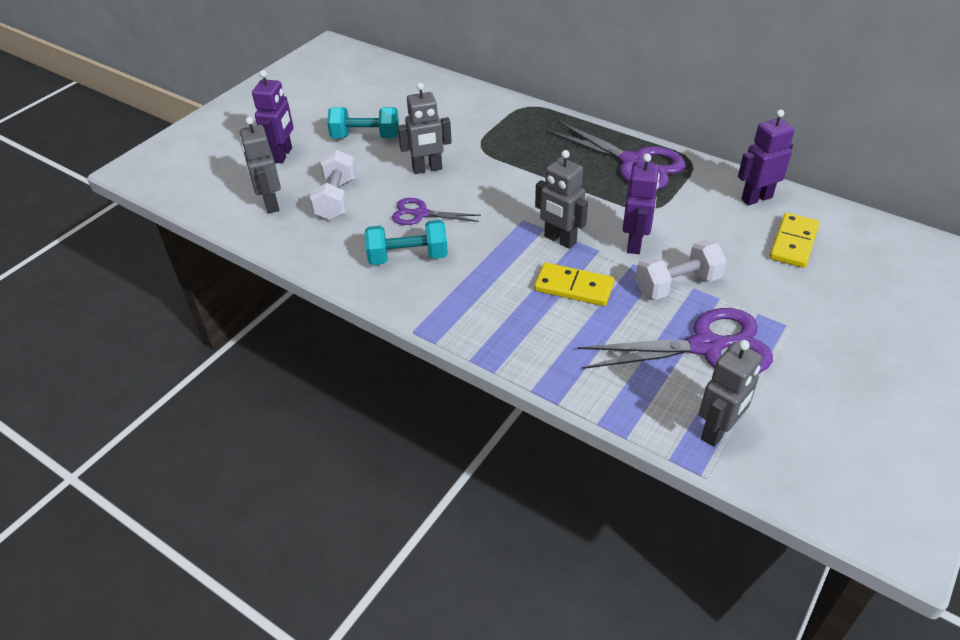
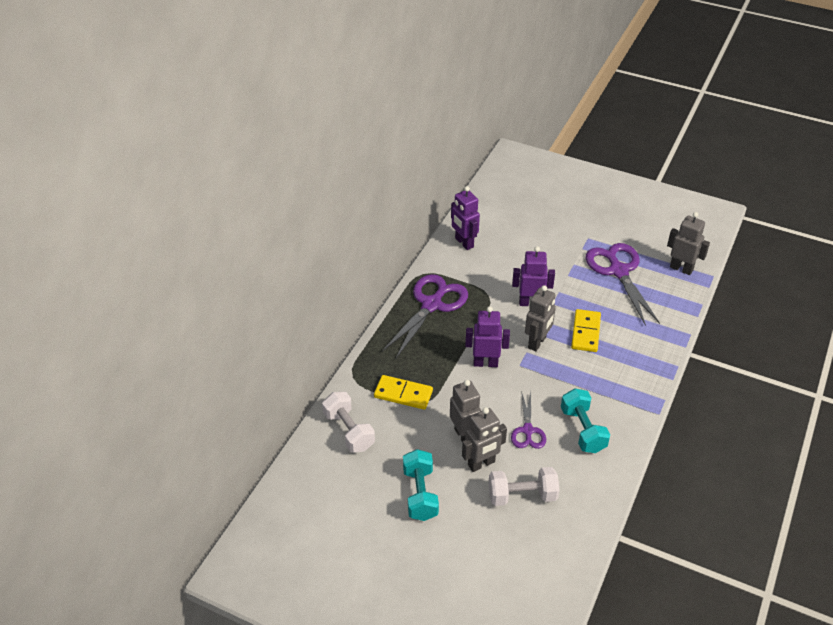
camera: 100 degrees left, 0 degrees up
(270, 204) = (541, 547): grey robot -> grey robot (481, 464)
(283, 155) = (462, 559): purple robot -> purple robot (485, 363)
(677, 284) = (567, 282): white dumbbell -> white dumbbell (349, 431)
(793, 243) = (509, 229): yellow domino -> yellow domino (403, 394)

